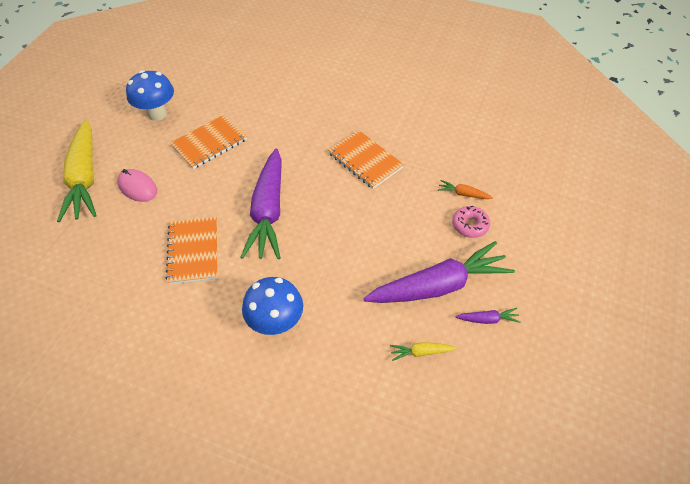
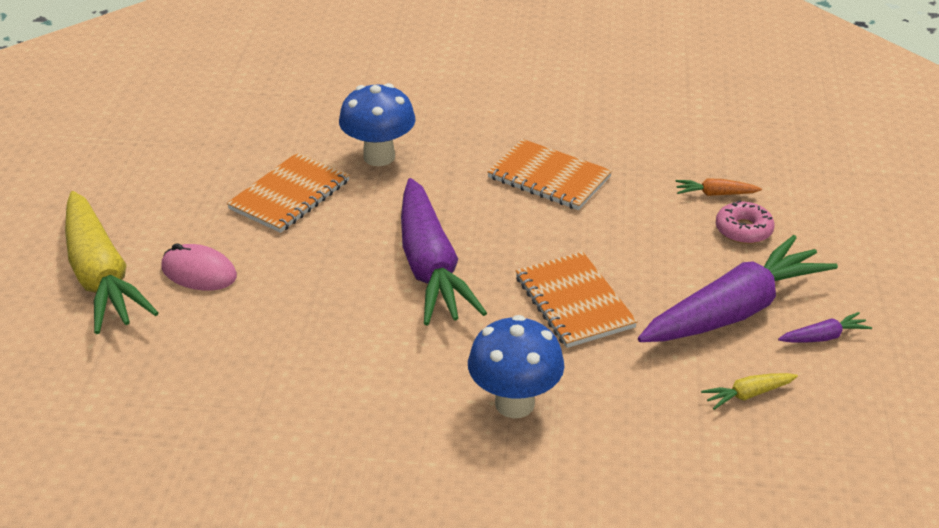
camera: 15 degrees left, 15 degrees down
(157, 114) = (181, 171): blue mushroom -> blue mushroom (379, 157)
(193, 251) = (336, 338): orange notebook -> orange notebook (574, 302)

